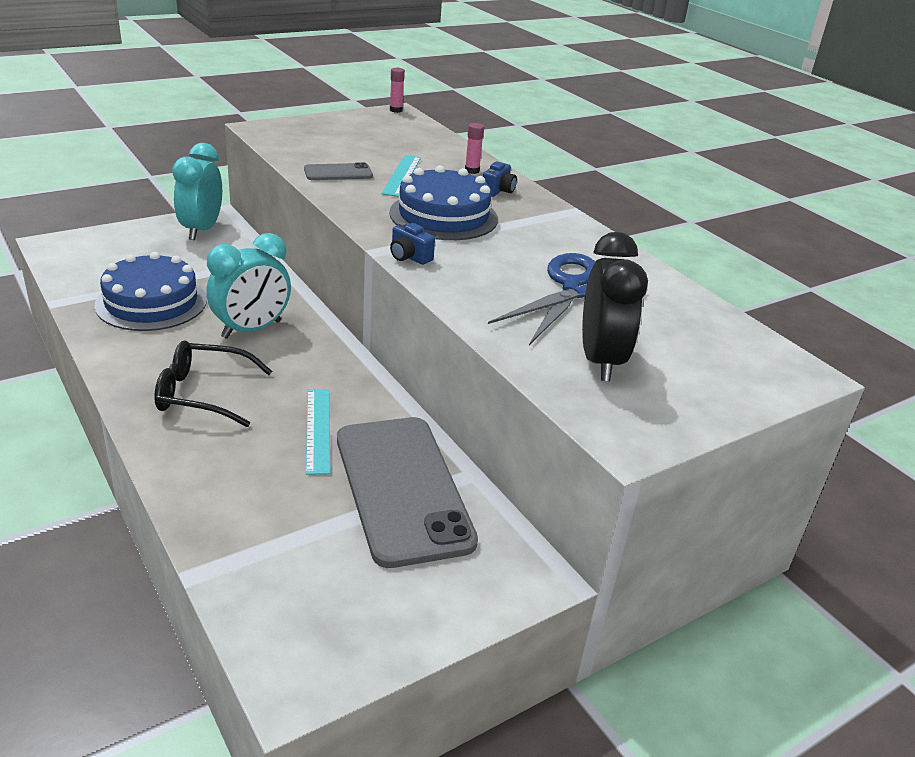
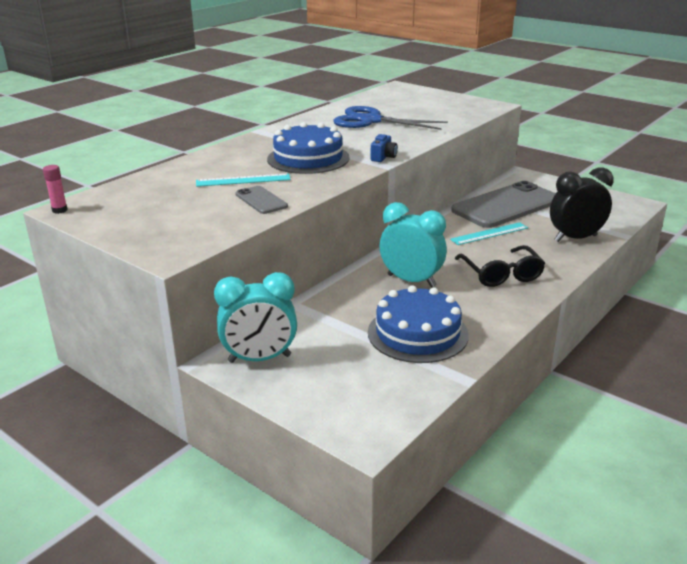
camera: 105 degrees left, 5 degrees down
(472, 171) = (209, 162): pink glue stick -> none
(498, 191) = (244, 151): blue camera -> none
(600, 361) = (438, 112): black clock -> black clock (575, 238)

